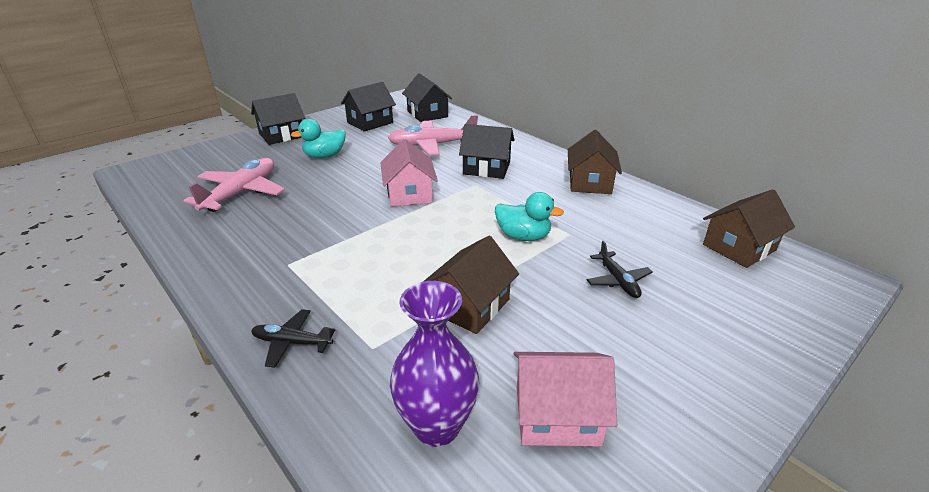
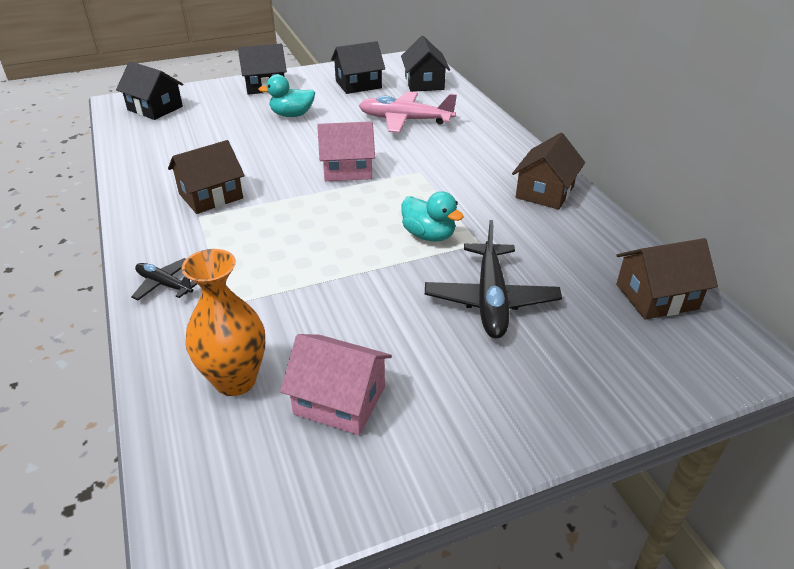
camera: 20 degrees right, 5 degrees up
(241, 193) = (197, 140): pink plane -> none
(409, 194) = (347, 169): pink house -> pink house turned 75 degrees clockwise
(437, 426) = (235, 380): purple vase -> orange vase
(470, 305) = (330, 289): brown house -> brown house (211, 196)
(486, 168) = (444, 156): black house -> black house (155, 108)
(618, 281) = (491, 300): black plane -> black plane, size x1.83

